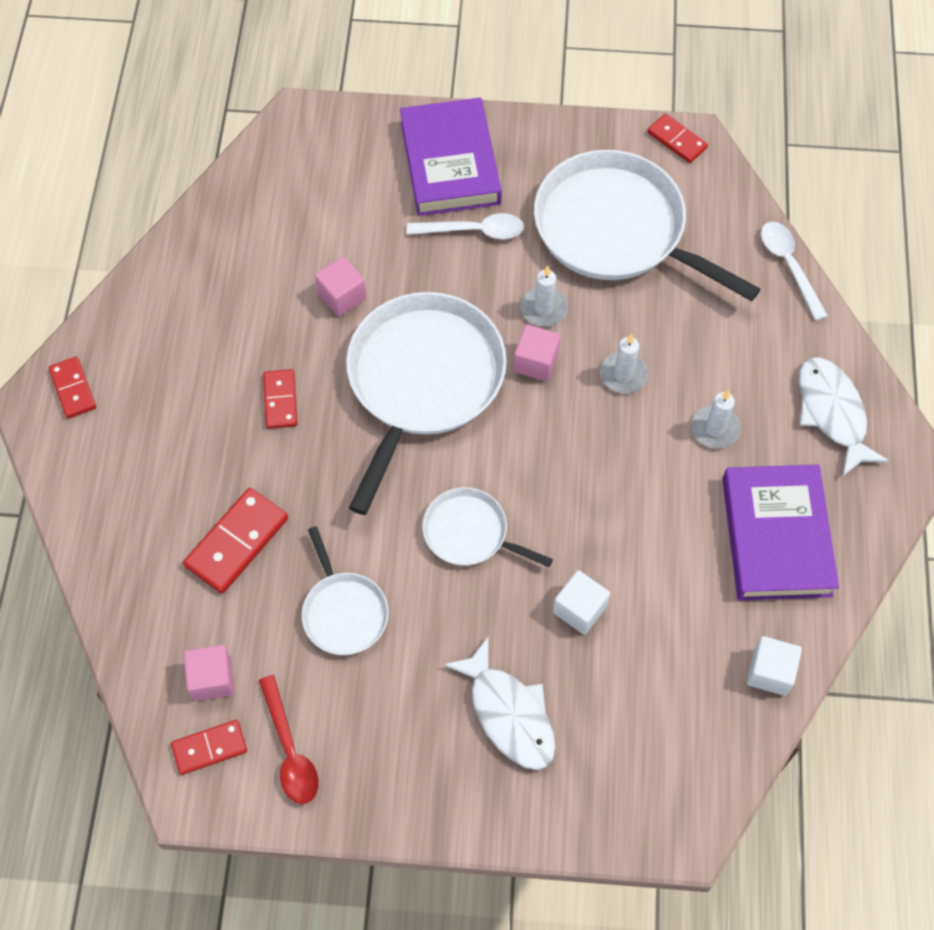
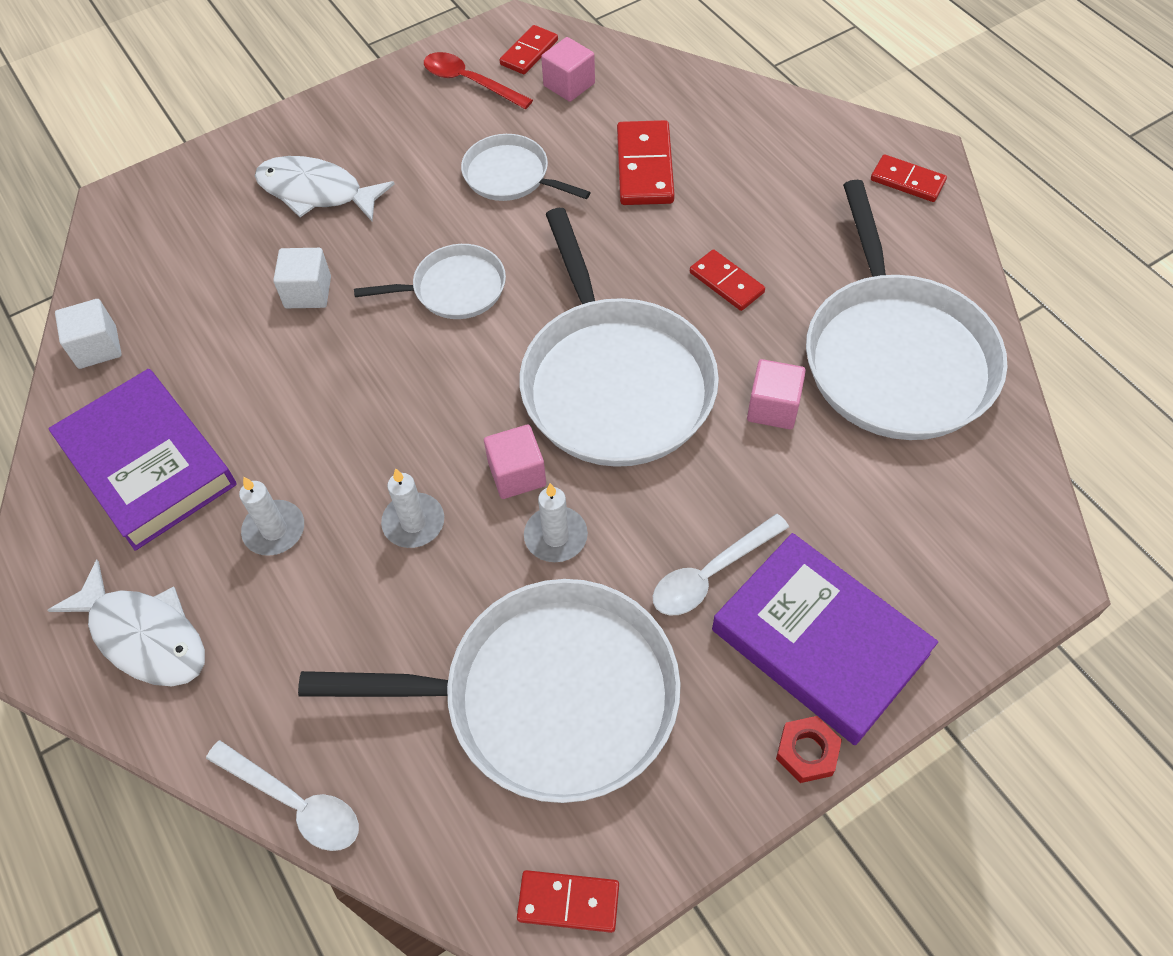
camera: 145 degrees right, 5 degrees down
(234, 275) = (895, 357): none -> white pan
(506, 124) = (807, 752): none -> red nut

